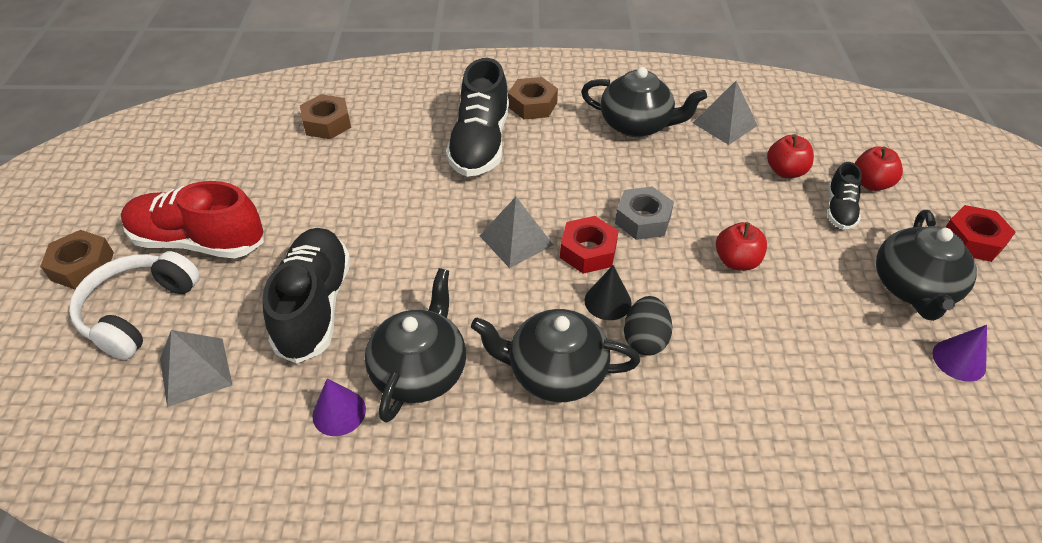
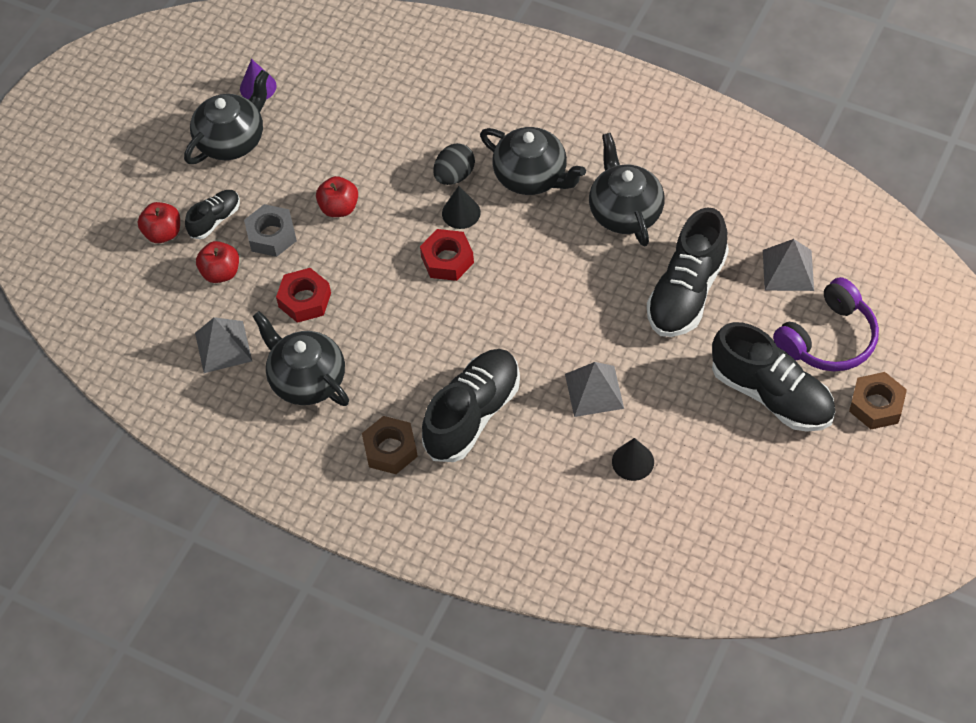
camera: 150 degrees left, 10 degrees up
(138, 312) = (828, 339): white headphones -> purple headphones
(199, 241) = (771, 394): red shoe -> black shoe
(323, 155) = (633, 461): none -> black cone
(327, 123) = (615, 507): brown nut -> none
(339, 412) = (692, 203): purple cone -> none
(420, 371) = (625, 211): black teapot -> black teapot turned 120 degrees clockwise
(516, 240) = (499, 292): grey pyramid -> grey pyramid (594, 391)
(642, 220) = (382, 272): grey nut -> grey nut (271, 235)
(973, 240) = (144, 157): red nut -> red nut (305, 300)

